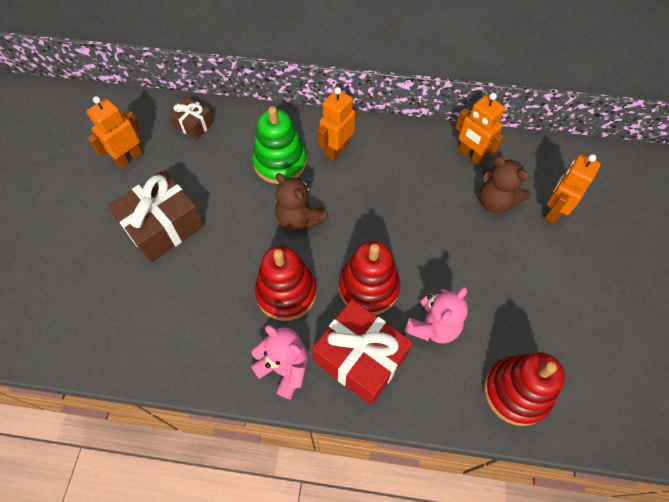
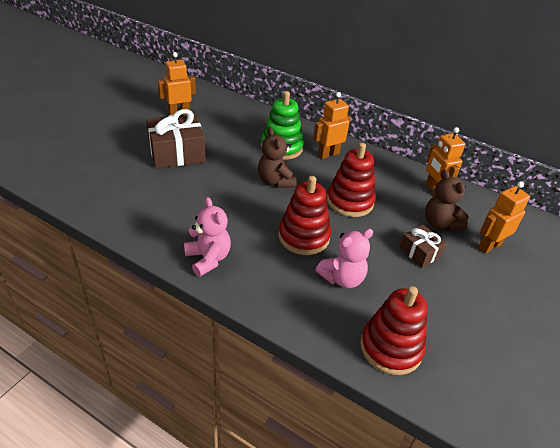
camera: 20 degrees right, 20 degrees down
(193, 124) = (234, 110): brown gift -> brown gift (420, 252)
(286, 292) = (239, 217): red stacking toy -> red stacking toy (350, 201)
(360, 358) = (270, 275): red gift -> none

